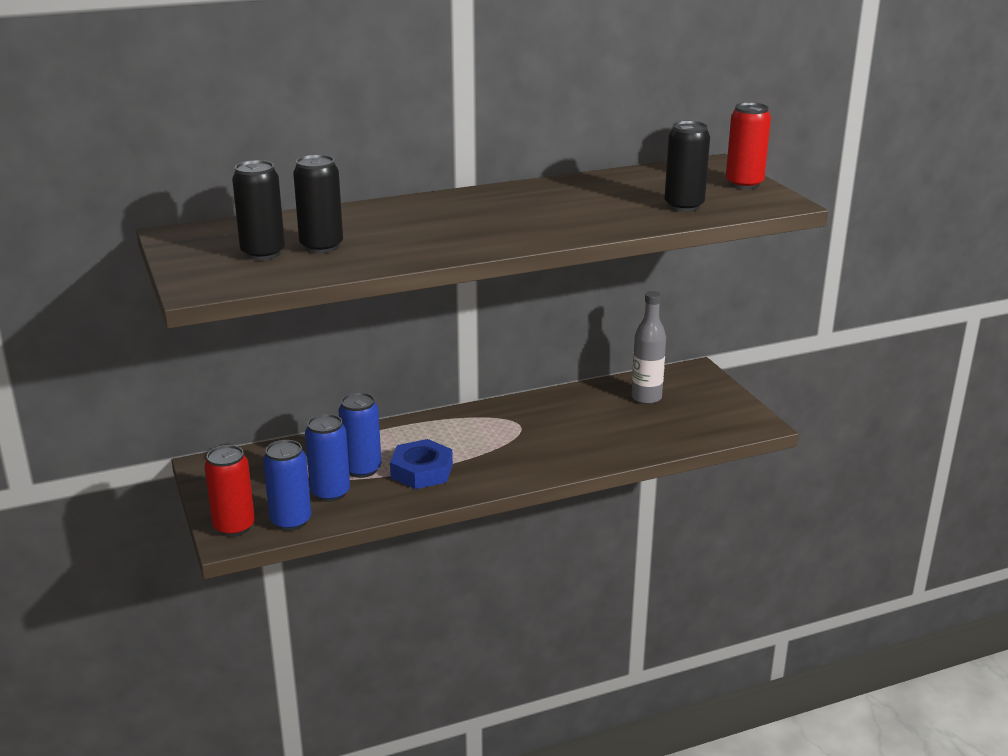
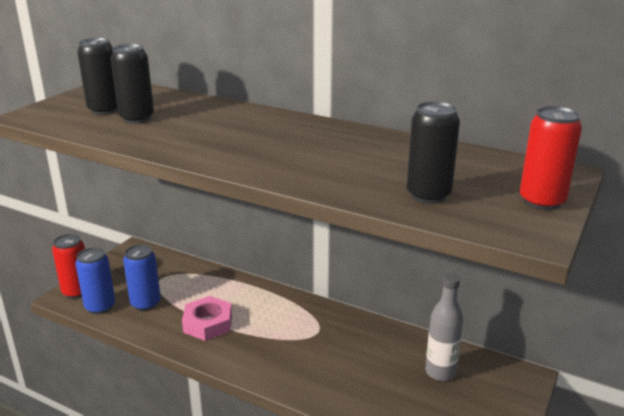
camera: 50 degrees right, 0 degrees up
(362, 469) = (185, 300): blue can -> none
(422, 471) = (208, 323): blue nut -> pink nut

